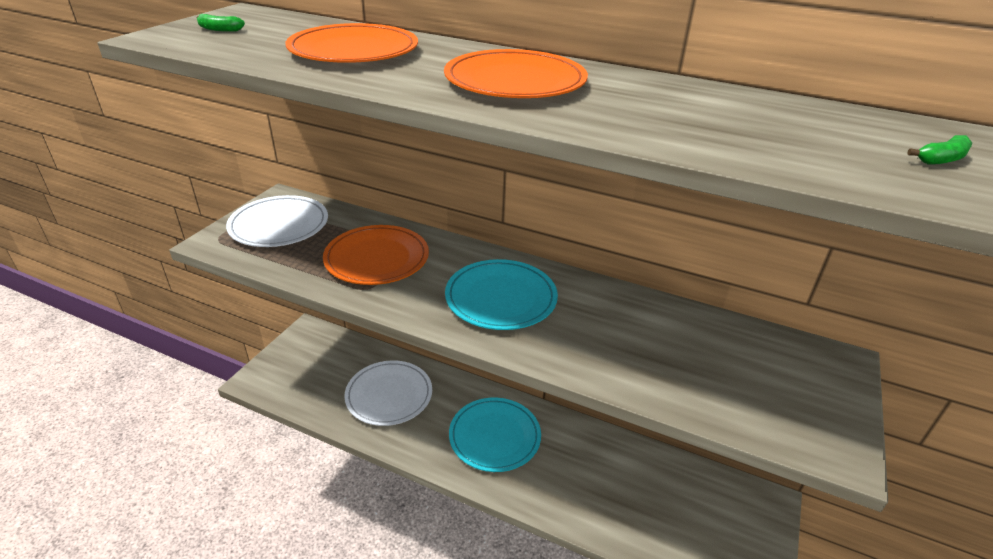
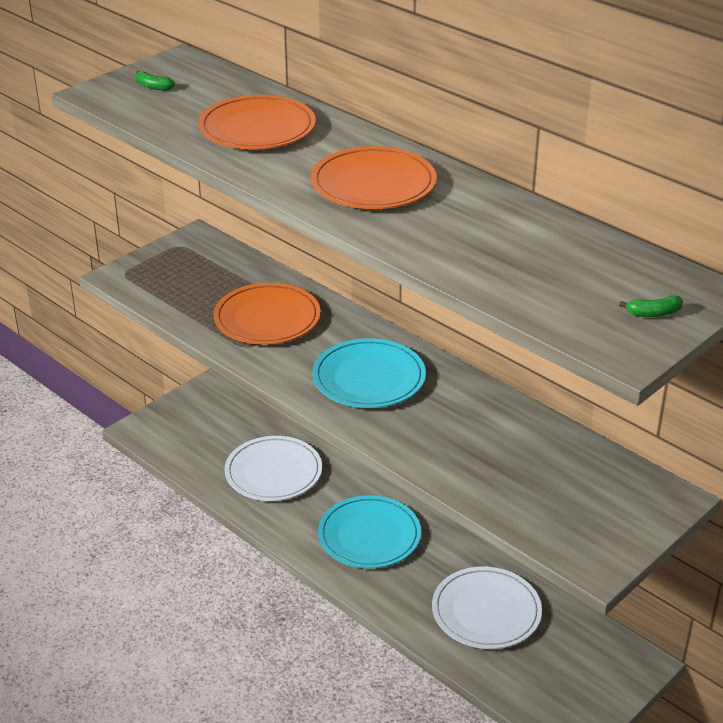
camera: 20 degrees right, 0 degrees up
(279, 225) = (185, 268): white plate -> white plate (486, 611)

